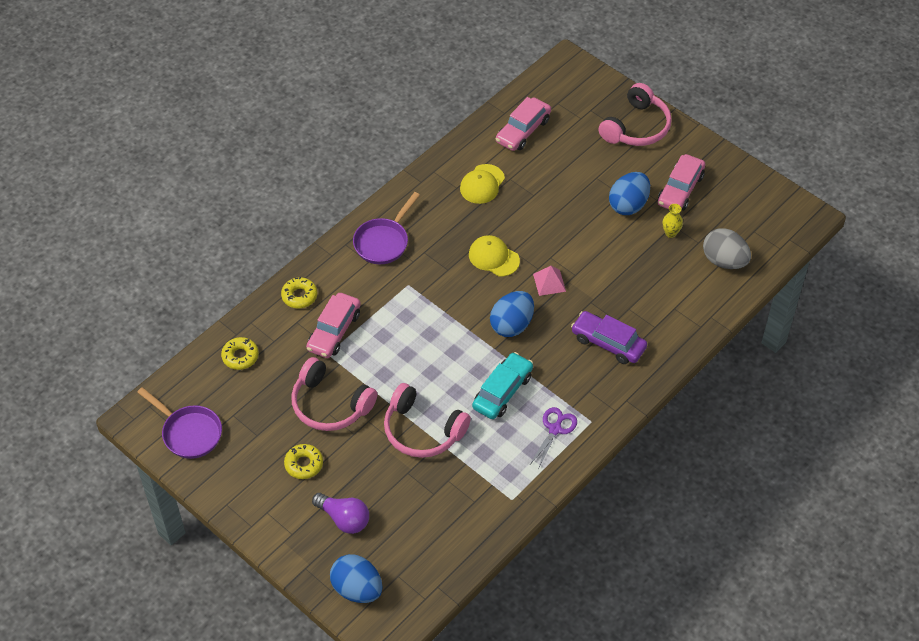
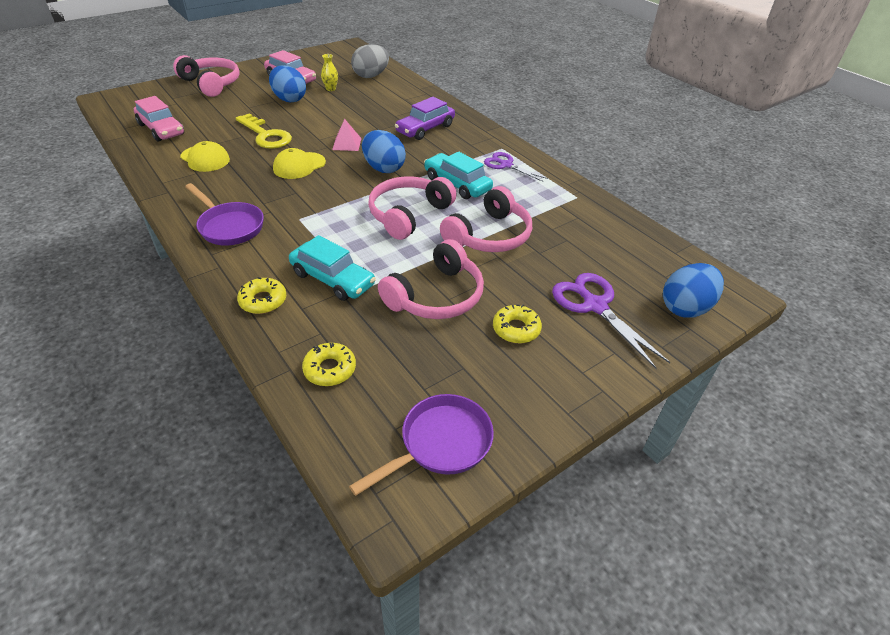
camera: 80 degrees left, 10 degrees down
(334, 331) = (332, 279): pink car -> turquoise car
(344, 519) = (595, 305): purple light bulb -> purple scissors
(438, 362) = (408, 214): none -> pink headphones
(541, 213) = (266, 135): none -> yellow key

